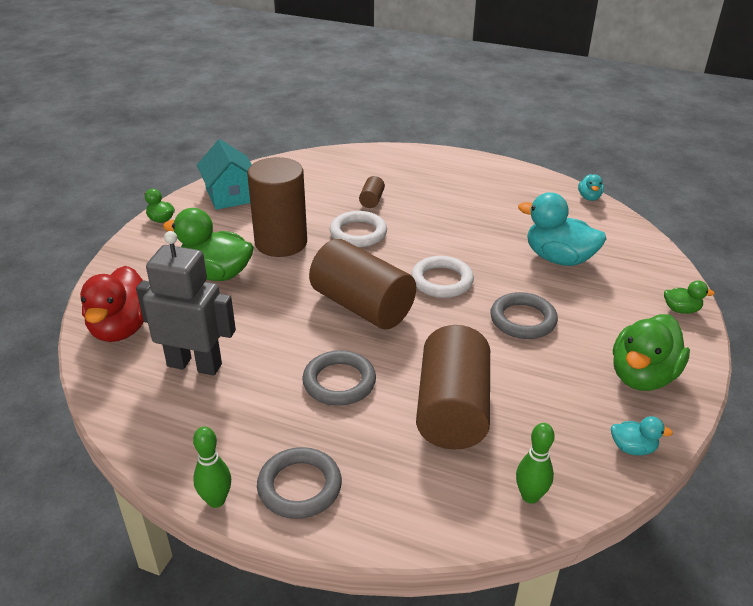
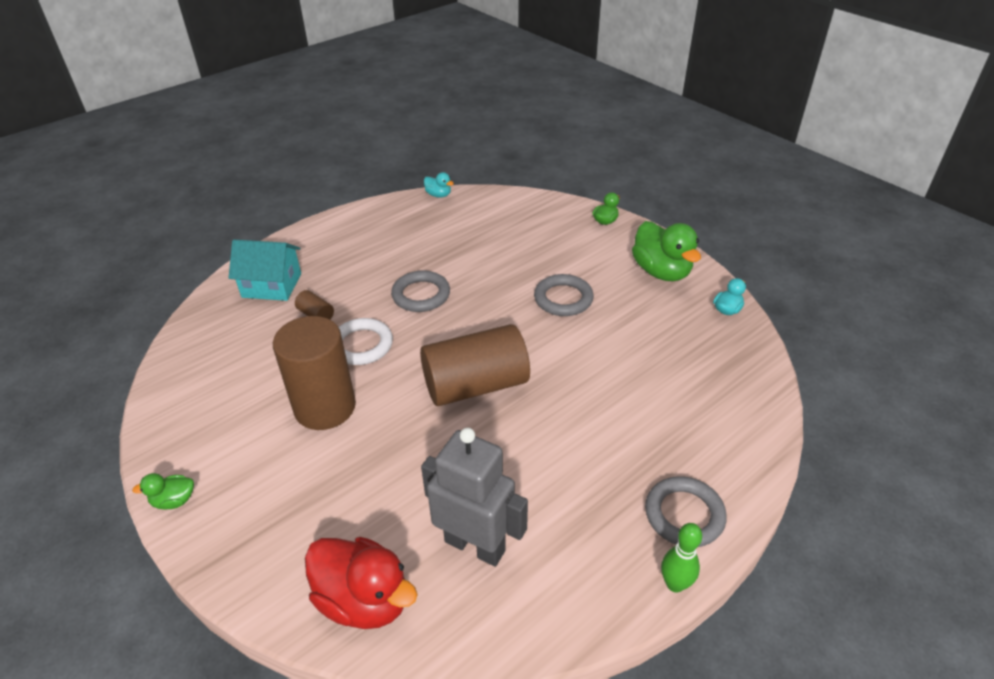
camera: 60 degrees left, 5 degrees up
(195, 364) = (475, 545): grey robot -> grey robot turned 75 degrees clockwise
(216, 274) = (334, 479): green duck -> none
(230, 195) = (190, 419): turquoise house -> turquoise house (272, 285)
(339, 382) = (569, 440): grey ring -> grey ring (421, 295)
(442, 281) = (479, 321): white ring -> none
(452, 409) = (642, 382): brown cylinder -> none
(530, 496) = (750, 380): green bowling pin -> none
(558, 258) = (503, 246): turquoise duck -> none

